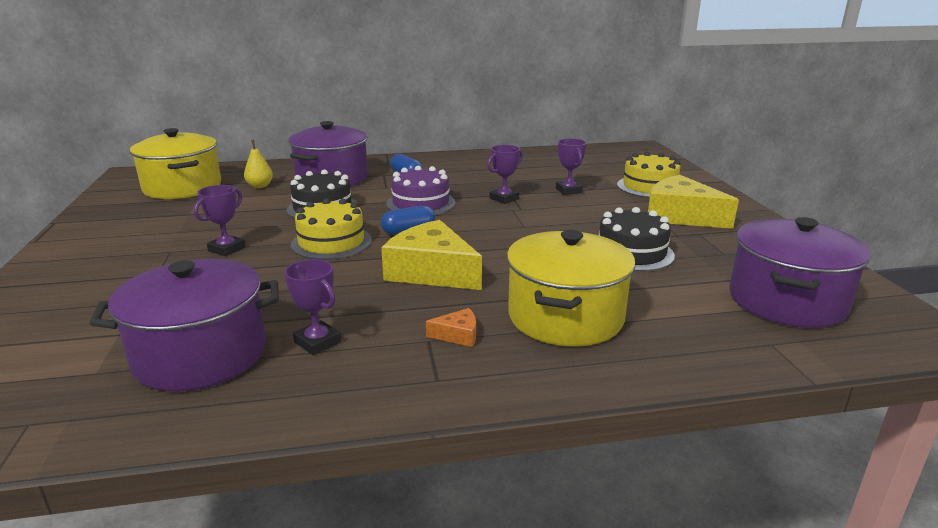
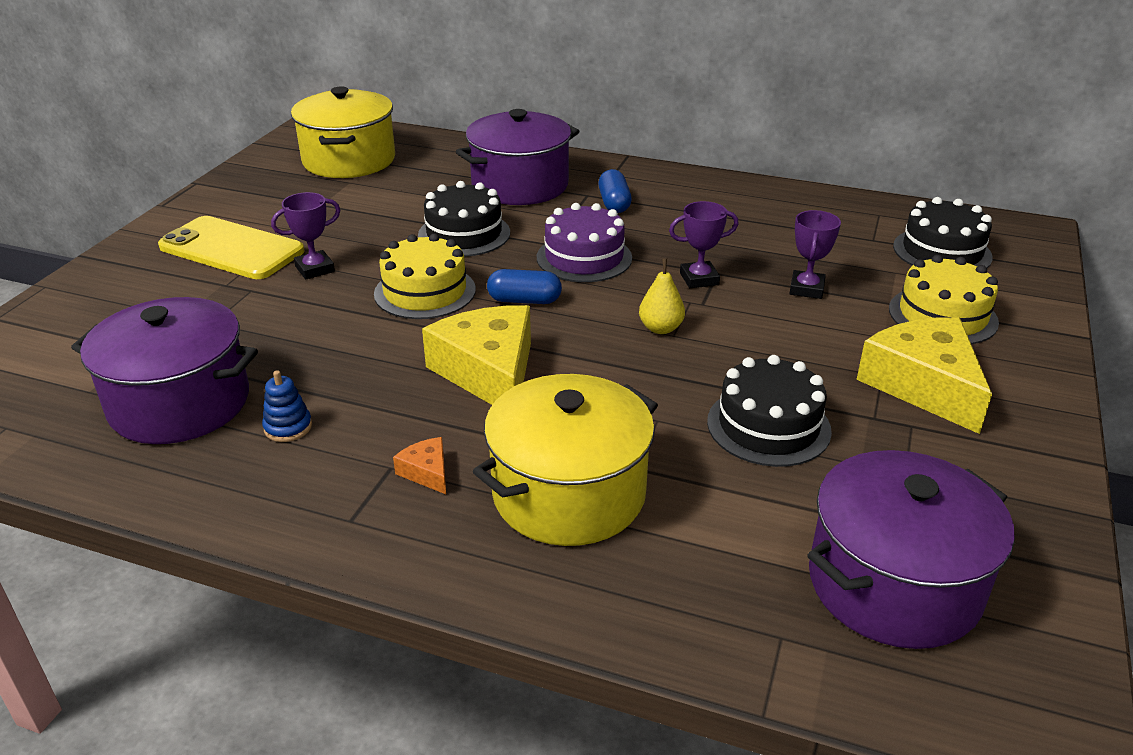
camera: 30 degrees right, 10 degrees up
(137, 253) = (231, 249): none -> yellow phone
(260, 186) = (429, 178): yellow pear -> yellow pear (660, 328)
(317, 342) = (288, 427): purple trophy -> blue stacking toy
(458, 335) = (427, 472): orange cheese -> orange cheese turned 150 degrees counterclockwise
(613, 162) = (942, 251): none -> black cake

